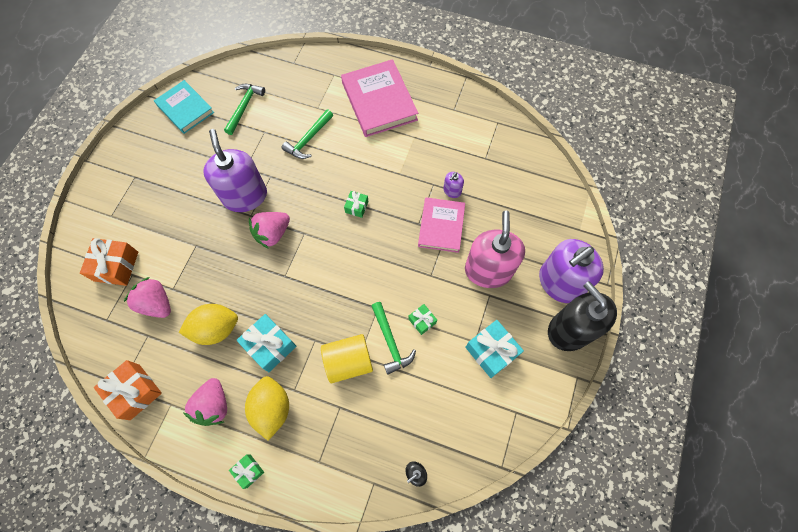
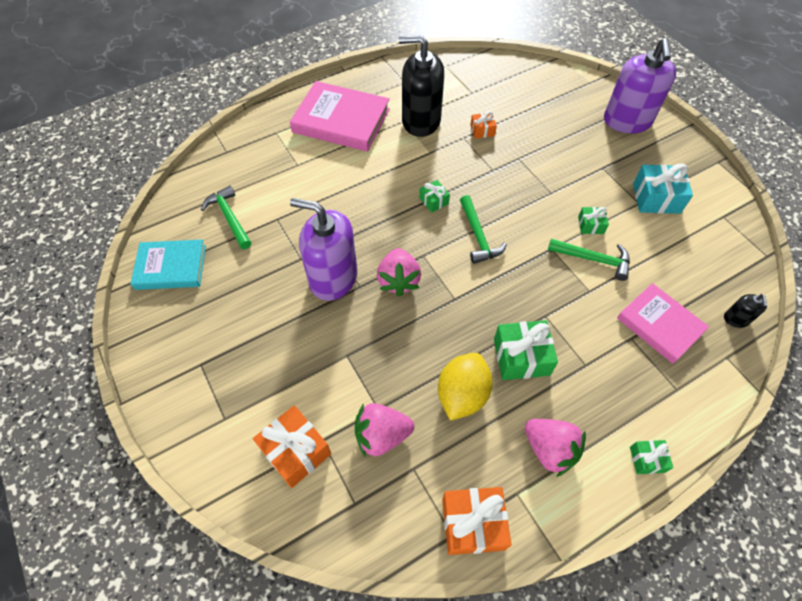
camera: 50 degrees left, 10 degrees down
(270, 345) = (521, 357): turquoise gift -> green gift
(272, 408) = (592, 396): yellow lemon -> none
(309, 139) = (324, 191): green hammer -> green hammer (478, 236)
(348, 361) = (589, 303): yellow cylinder -> none
(441, 226) = (509, 157): pink book -> pink book (659, 325)
(452, 191) = (482, 130): purple soap dispenser -> orange gift
(488, 270) = (579, 155): pink soap dispenser -> none
(569, 330) = (673, 141): black soap dispenser -> black soap dispenser (421, 121)

